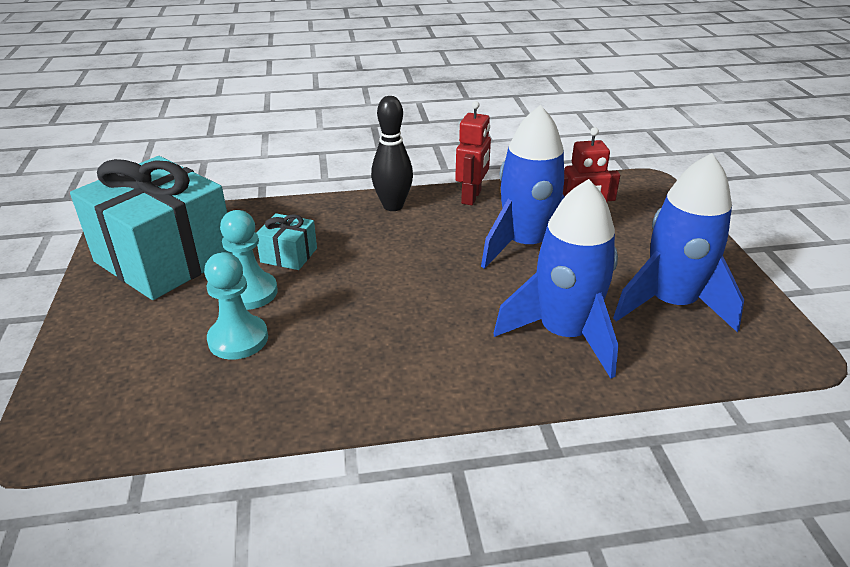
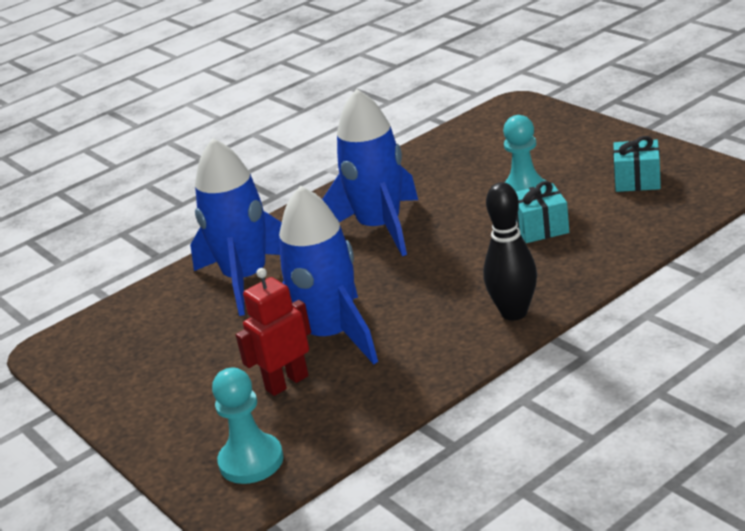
camera: 155 degrees right, 5 degrees down
(165, 258) = (637, 180): turquoise gift -> turquoise gift, size x0.43
(238, 339) = (485, 174): turquoise pawn -> turquoise pawn (251, 461)
(471, 197) = (440, 365): red robot -> none
(670, 304) = (162, 343): blue rocket -> blue rocket (380, 228)

